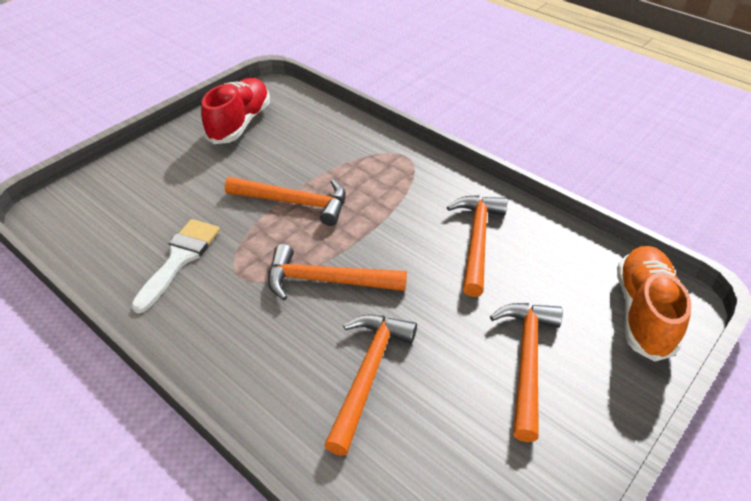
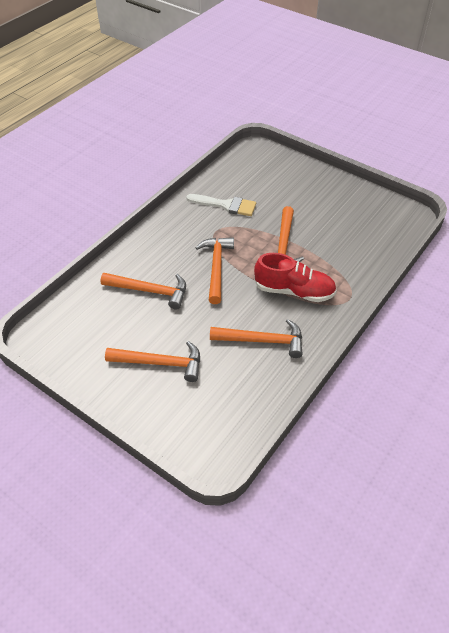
camera: 85 degrees right, 5 degrees up
(240, 123) = (361, 207): red shoe -> red shoe (294, 291)
(643, 312) = (204, 434): orange shoe -> none

